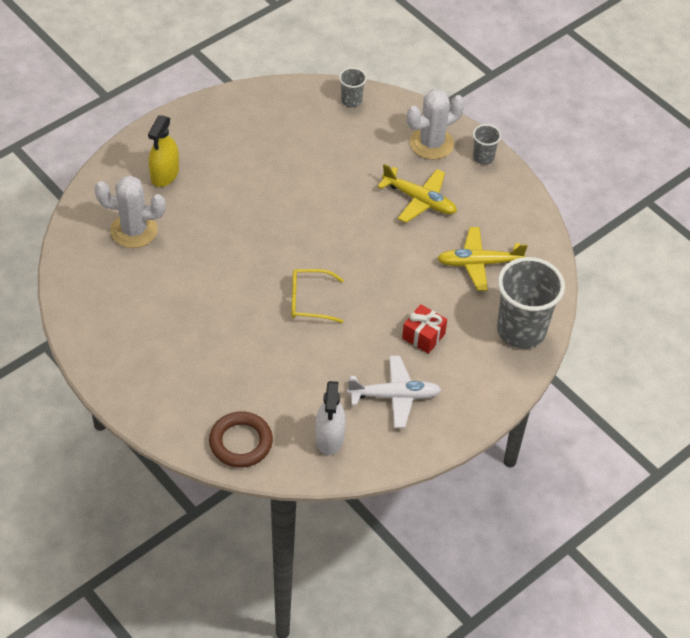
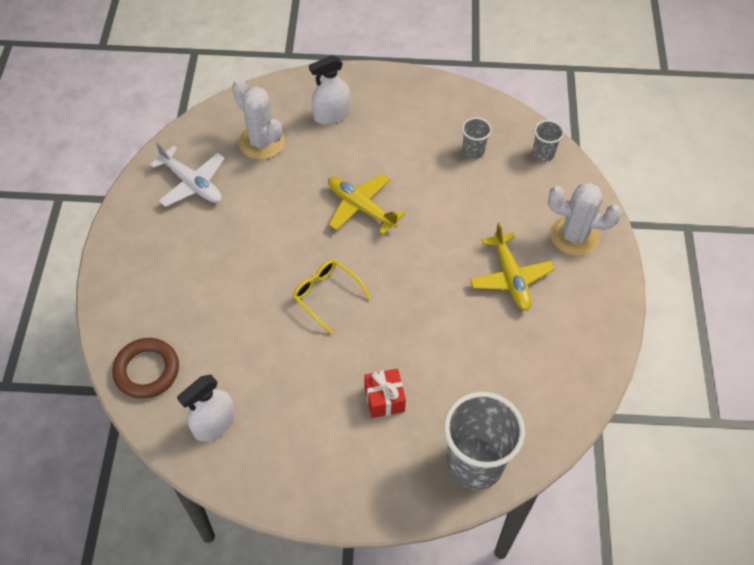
camera: 45 degrees right, 5 degrees up
(165, 174) = (331, 115): yellow spray bottle -> white spray bottle
(395, 396) = (303, 432): white plane -> white plane (192, 184)
(478, 263) = (502, 372): yellow plane -> yellow plane (361, 207)
(483, 157) = (608, 280): grey cup -> grey cup (473, 151)

